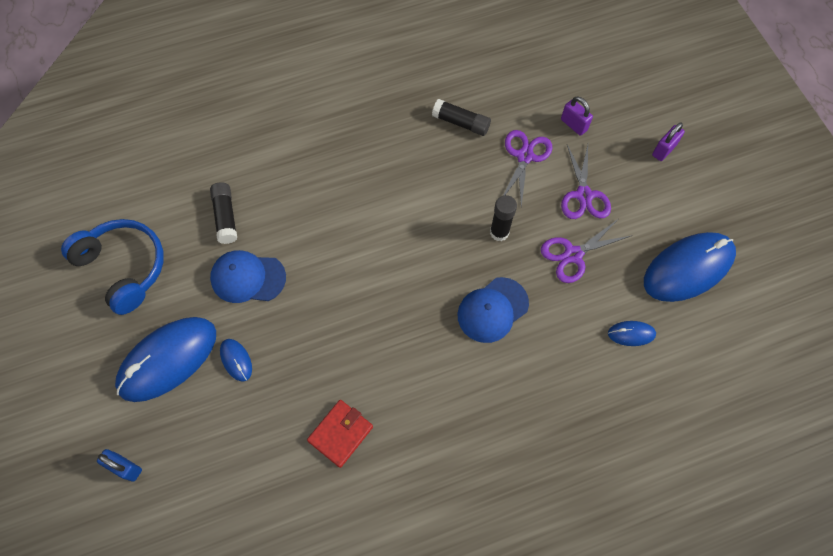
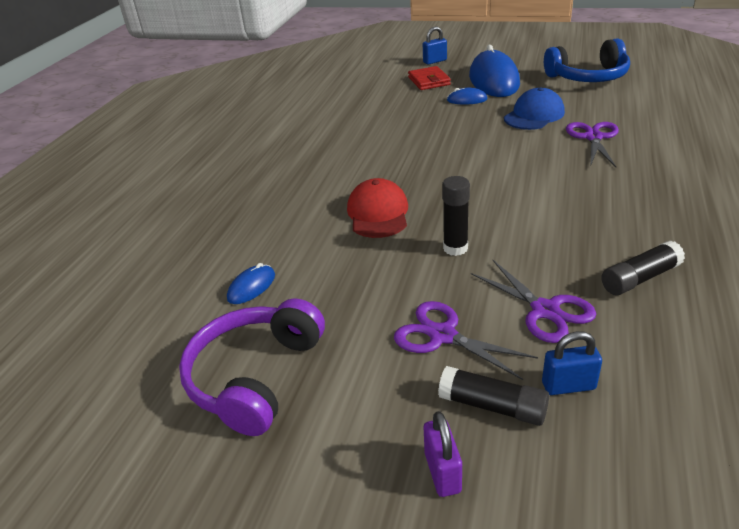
camera: 130 degrees right, 30 degrees down
(226, 217) = (606, 117): black glue stick -> black glue stick (492, 406)
(340, 434) = (366, 122): red wallet -> red wallet (429, 81)
(492, 310) = (378, 213): blue cap -> red cap
(573, 254) = (376, 288): purple scissors -> purple scissors (593, 137)
(574, 125) = (568, 386): purple padlock -> blue padlock
(688, 268) = (255, 376): blue mouse -> purple headphones

